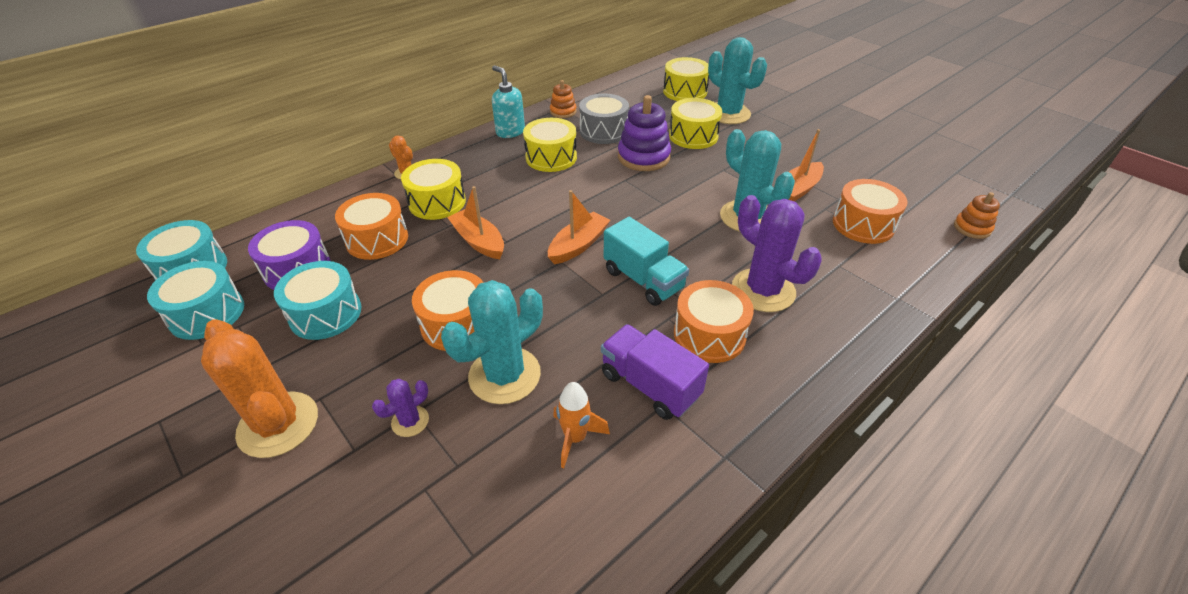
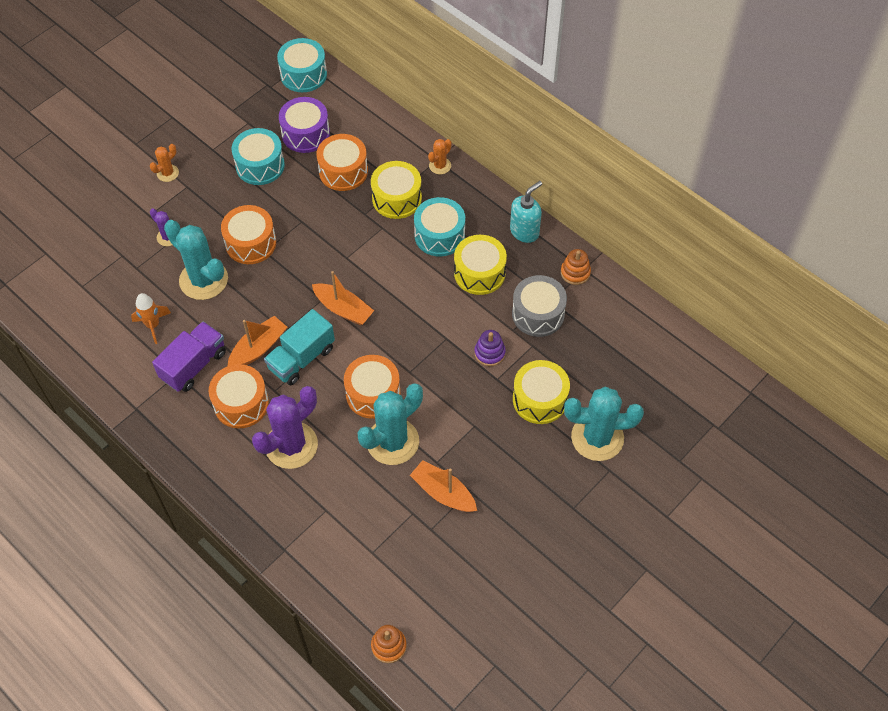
camera: 85 degrees right, 15 degrees up
(207, 313) = (259, 101): turquoise drum -> turquoise drum (439, 235)
(278, 424) = (167, 173): orange cactus -> orange cactus, size x0.48
(479, 241) = (344, 239): orange boat -> orange boat (258, 348)
(643, 157) = (489, 353): purple stacking toy -> purple stacking toy, size x0.56
(685, 91) = (647, 393): yellow drum -> none
(728, 114) = (597, 437): turquoise cactus -> turquoise cactus turned 45 degrees clockwise
(863, 224) = (388, 543): orange drum -> orange drum (373, 394)

